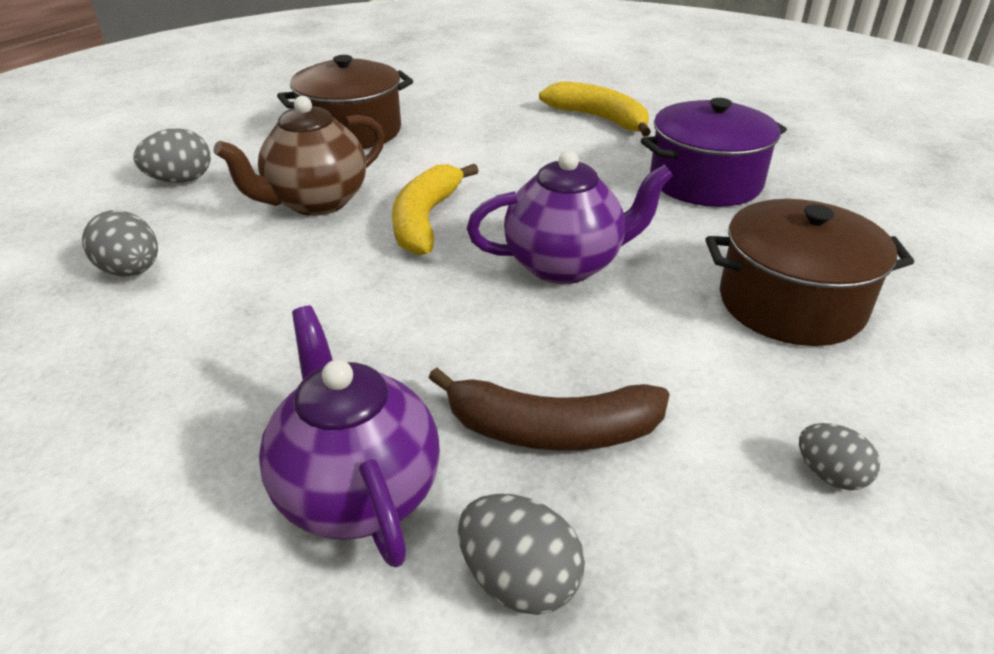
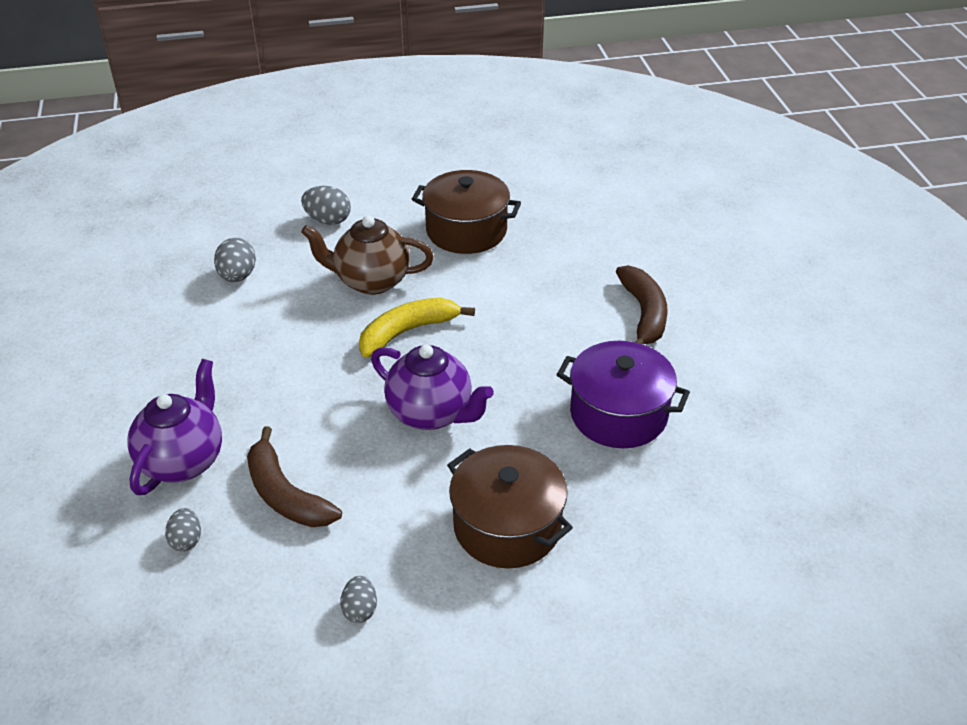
camera: 45 degrees right, 5 degrees up
(519, 580) = (186, 540): grey egg -> grey egg, size x0.66
(599, 119) = (644, 314): yellow banana -> brown banana

